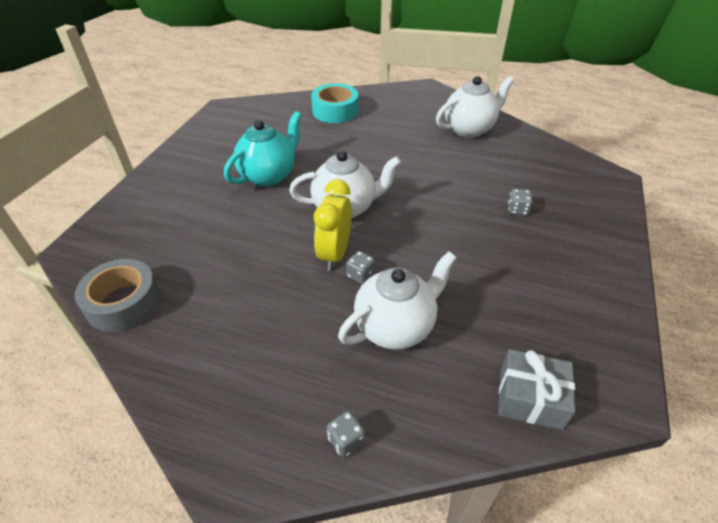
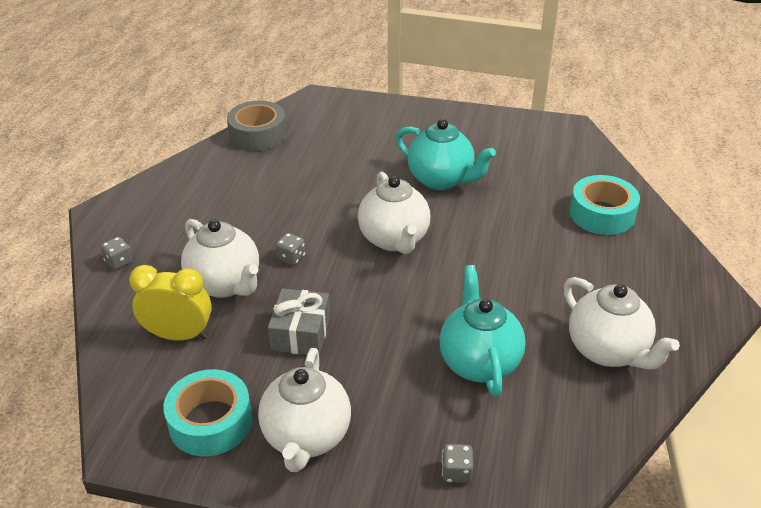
camera: 85 degrees right, 5 degrees down
(335, 254) = (320, 238): yellow clock -> yellow clock (179, 335)
(485, 179) = (479, 362): none -> turquoise teapot
(517, 210) = (415, 391): grey dice -> grey dice (456, 472)
(530, 398) = (137, 374): grey gift -> grey gift (301, 333)
(576, 269) = (306, 437): none -> white teapot
(577, 332) = (210, 422): none -> turquoise tape

